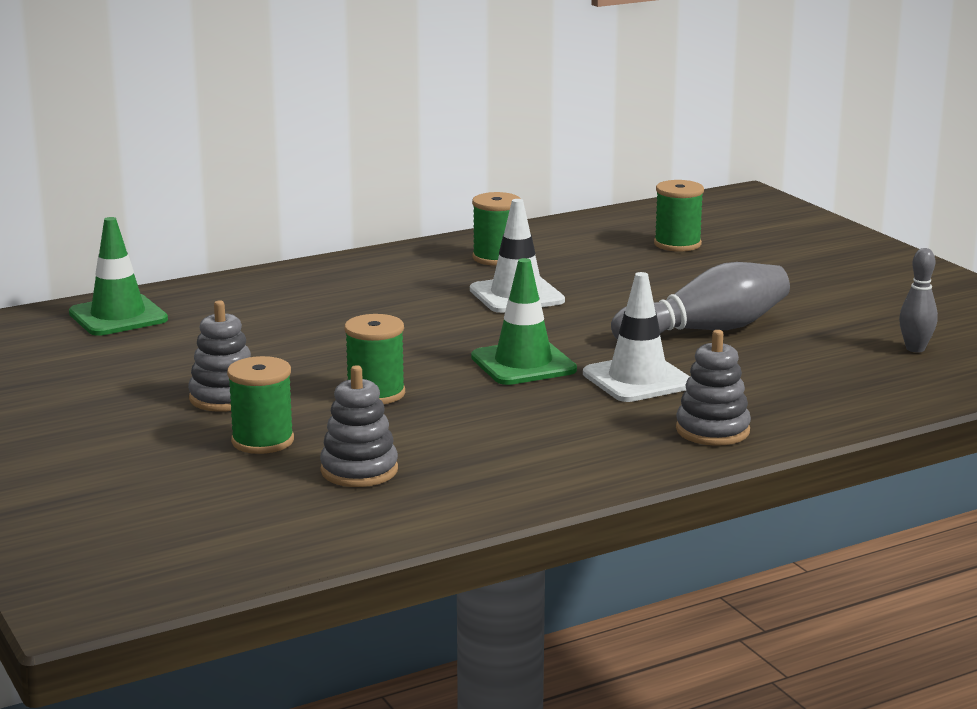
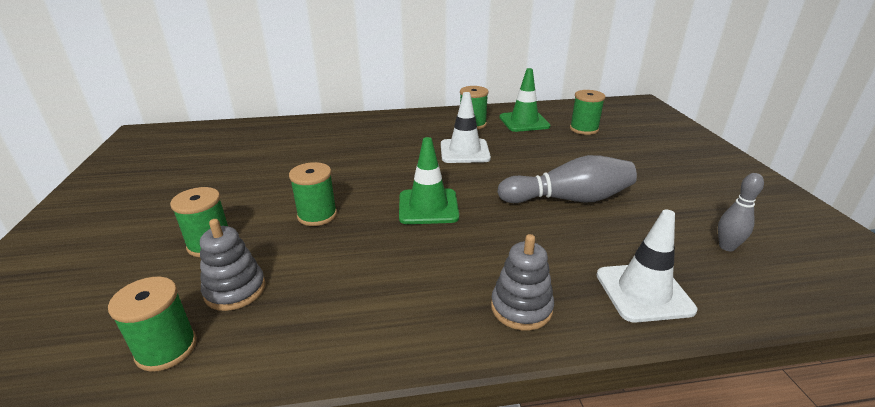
camera: 20 degrees right, 10 degrees up
(118, 316) = (248, 133): green traffic cone -> green traffic cone (524, 122)
(224, 398) = (231, 201): grey stacking toy -> none
(343, 520) = (166, 349): none -> green spool
(638, 379) = (495, 237): white traffic cone -> white traffic cone (643, 292)

